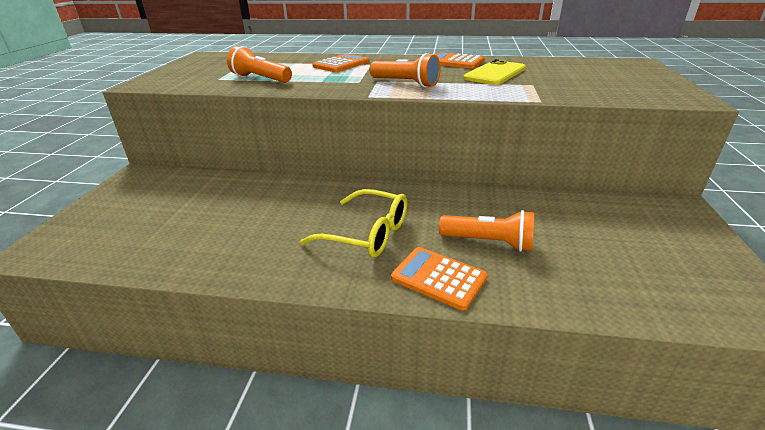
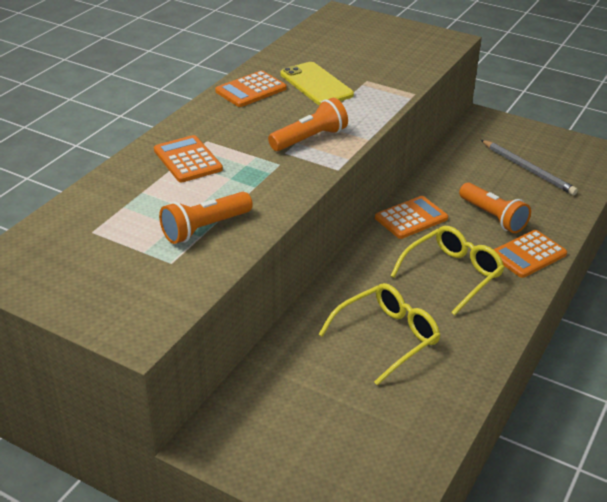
camera: 70 degrees left, 5 degrees up
(258, 216) = (387, 337): none -> yellow glasses
(439, 197) = (411, 218): none -> orange calculator
(489, 242) = (493, 217): orange flashlight -> orange flashlight turned 105 degrees clockwise
(618, 252) = (528, 169): none -> grey pencil

